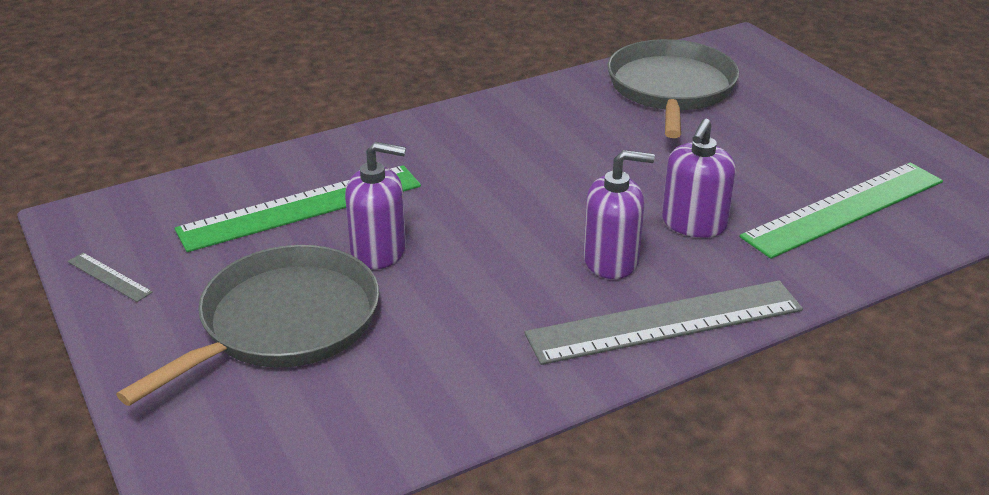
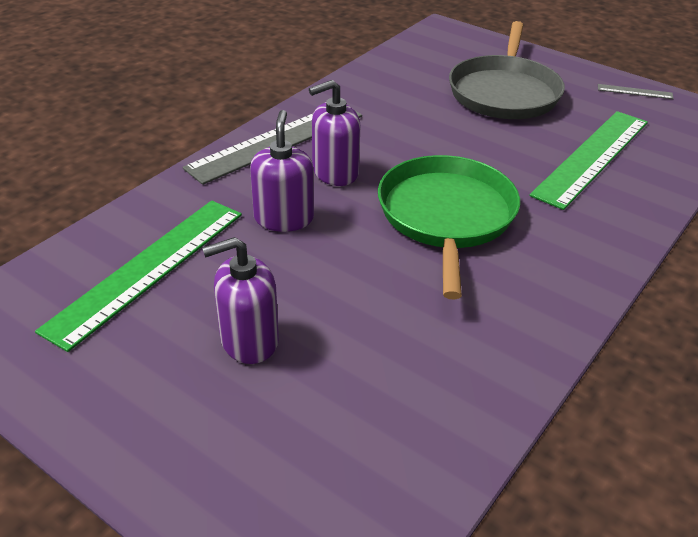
camera: 155 degrees right, 5 degrees up
(378, 251) = (500, 141): purple soap dispenser -> purple soap dispenser (249, 340)
(524, 188) = (446, 216): none -> green pan
(670, 89) = (387, 411): grey pan -> none

